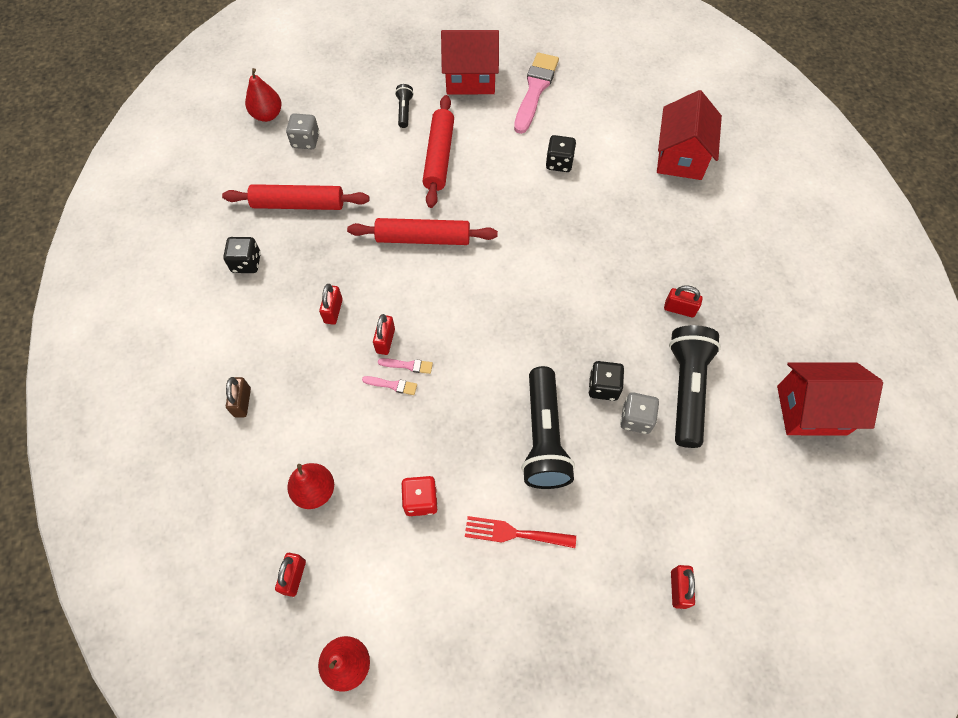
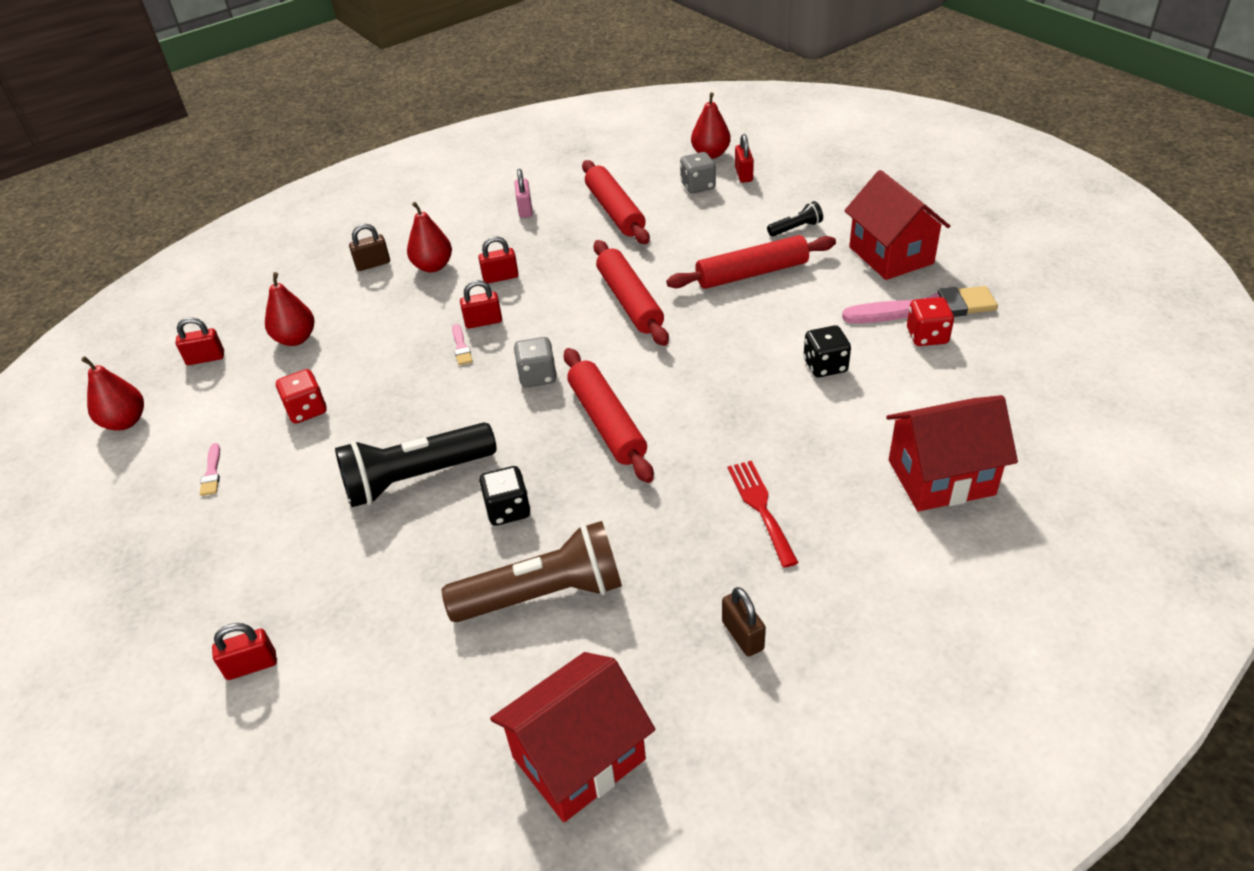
camera: 70 degrees right, 20 degrees down
(246, 263) = (525, 209): black dice -> pink padlock
(281, 355) = (433, 266): none -> red pear
(392, 385) = (432, 345): pink brush -> pink brush (212, 472)
(514, 533) = (288, 492): red fork -> red fork (760, 508)
(548, 300) = (607, 422): none -> red rolling pin
(561, 103) = (927, 336): none -> red dice
(636, 419) = (476, 554): grey dice -> grey dice (537, 376)
(679, 309) = (669, 551): red padlock -> red padlock (743, 175)
(686, 389) = (544, 594): black flashlight -> brown flashlight
(756, 299) = (742, 635): none -> brown padlock
(811, 410) = (578, 758): red house -> red house turned 75 degrees clockwise

